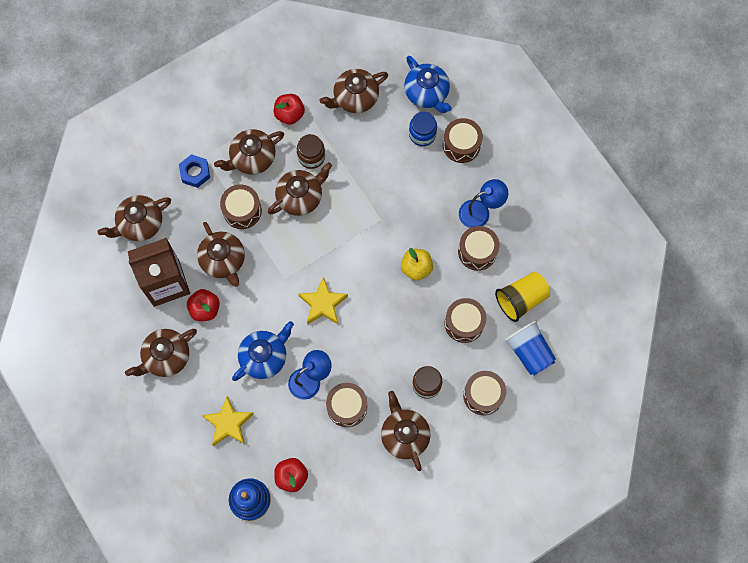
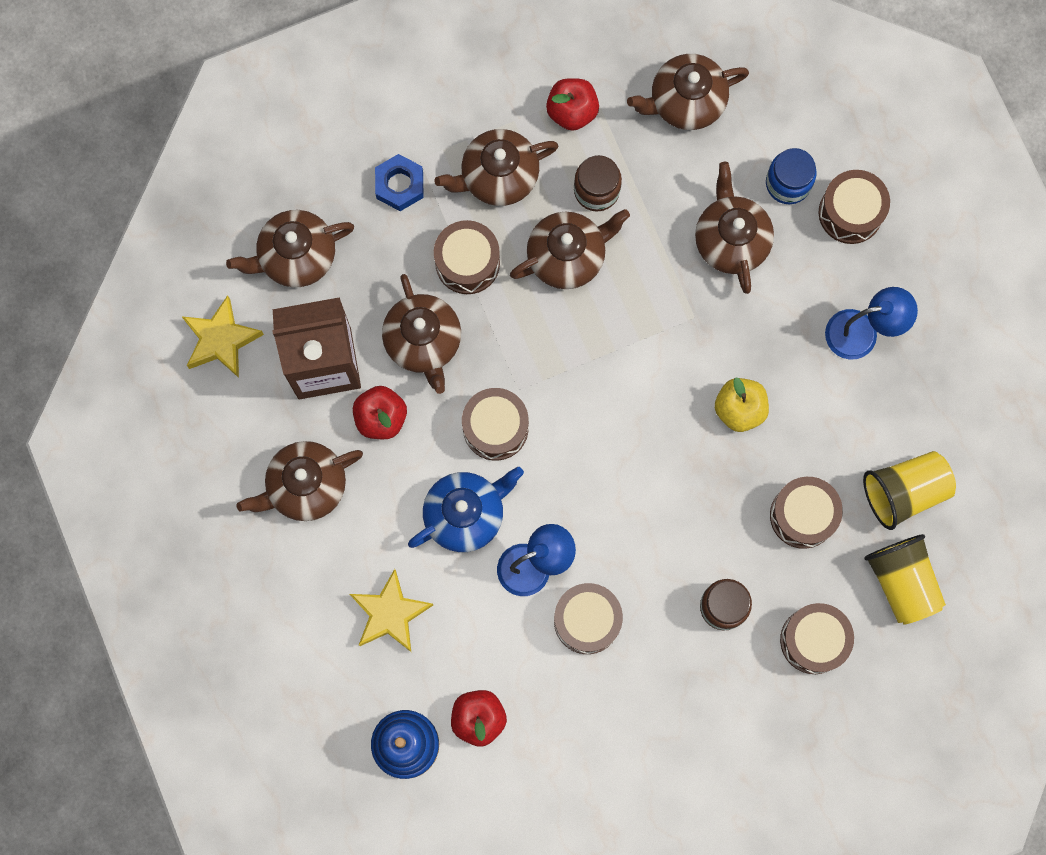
camera: 10 degrees right, 5 degrees up
(323, 304) = (575, 443): yellow star -> yellow star (221, 340)
(404, 435) = (673, 683): brown teapot -> brown teapot (731, 240)
(427, 93) = (808, 114): blue teapot -> none
(477, 251) = (845, 399): brown drum -> brown drum (495, 428)
(529, 352) = (902, 582): blue cup -> yellow cup

